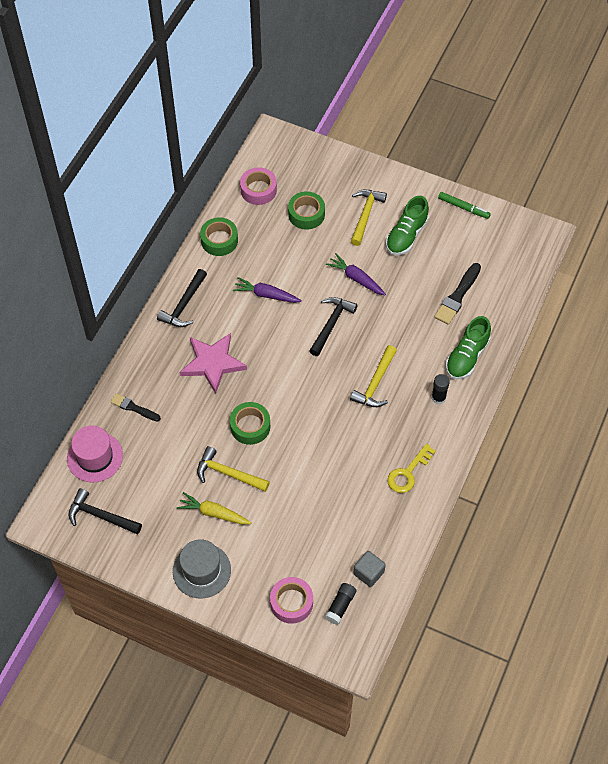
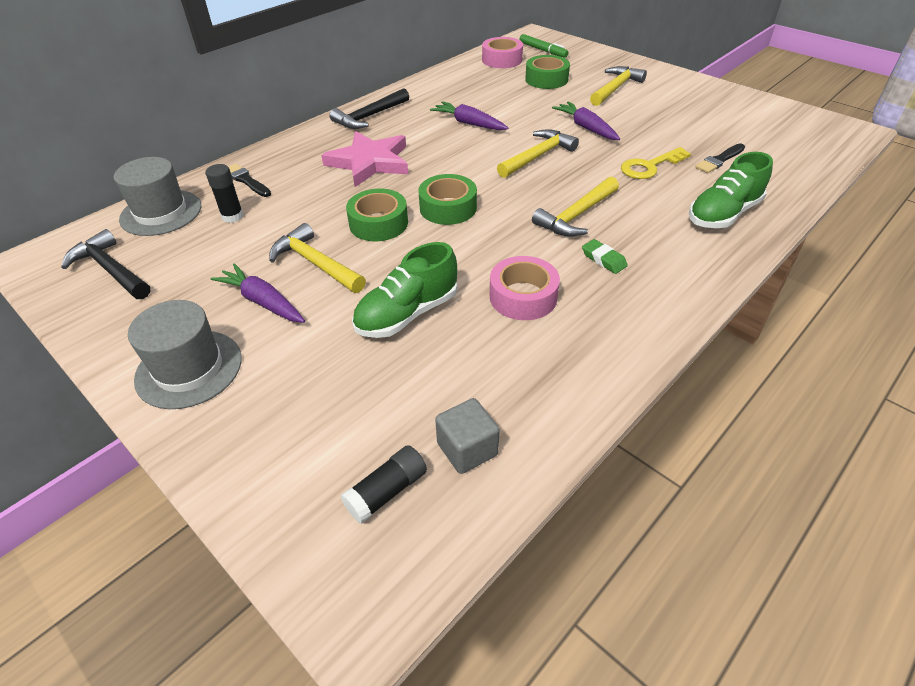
camera: 20 degrees right, 15 degrees down
(95, 457) = (161, 213): pink hat -> grey hat
(213, 513) = (262, 302): yellow carrot -> purple carrot
(219, 240) = (440, 82): green tape -> green tape (448, 208)
(291, 602) = (300, 459): pink tape -> pink tape (523, 297)
(331, 324) = (538, 156): black hammer -> yellow hammer
(402, 420) = (603, 259): none -> green eraser
(406, 235) = (661, 107): green shoe -> green shoe (407, 314)
(408, 473) = (593, 321): yellow key -> yellow key (650, 166)
(438, 398) = (669, 246): black glue stick -> black glue stick (232, 216)
(457, 296) = (719, 160): black brush -> black brush, size x0.65
(463, 207) = (740, 98): green marker -> green marker (543, 50)

